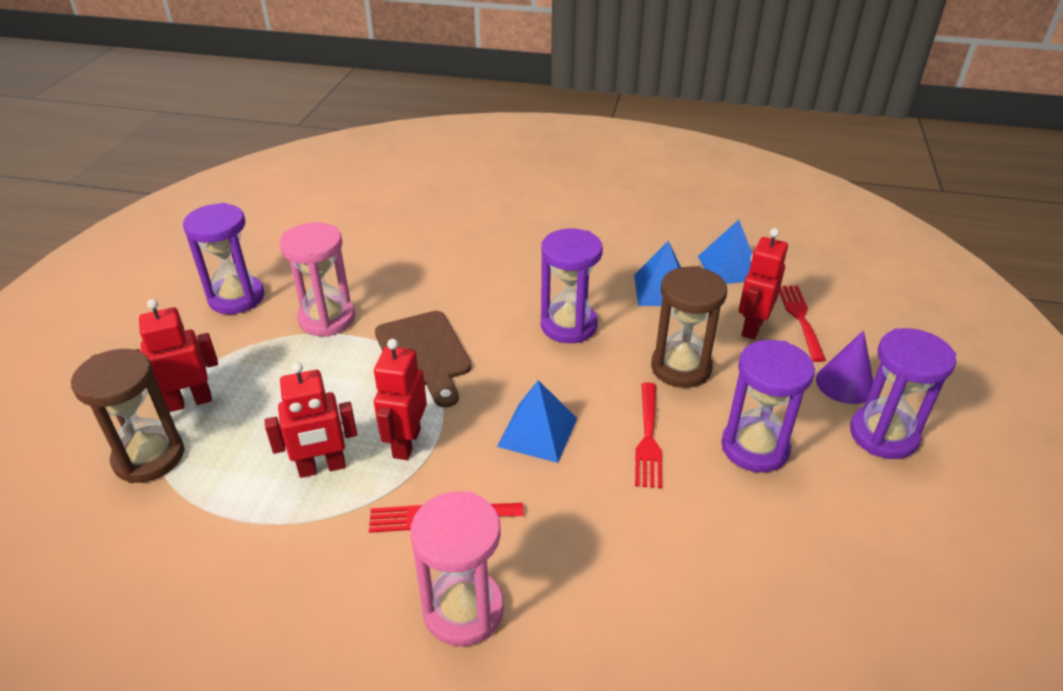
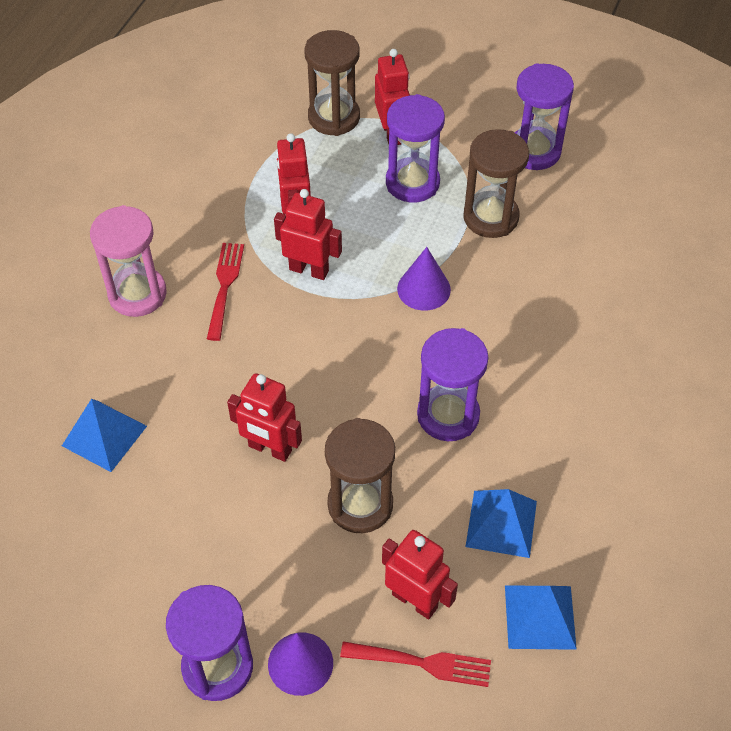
camera: 100 degrees right, 15 degrees up
(327, 319) = (490, 217): pink hourglass -> brown hourglass
(424, 354) = (423, 289): brown cutting board -> purple cone
(537, 432) = (299, 364): blue pyramid -> blue pyramid (104, 435)
(648, 437) = (269, 449): red fork -> red robot
(754, 447) = (233, 536): purple hourglass -> purple hourglass (412, 183)

